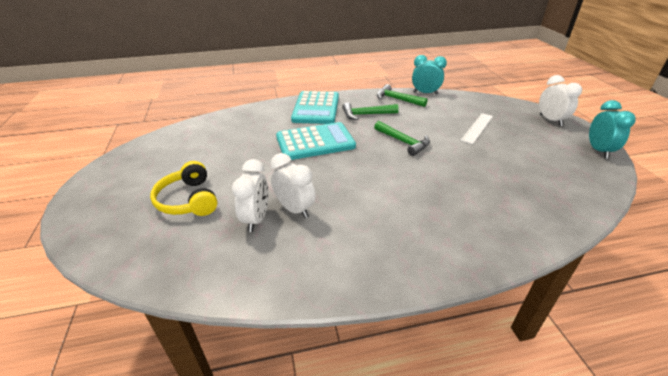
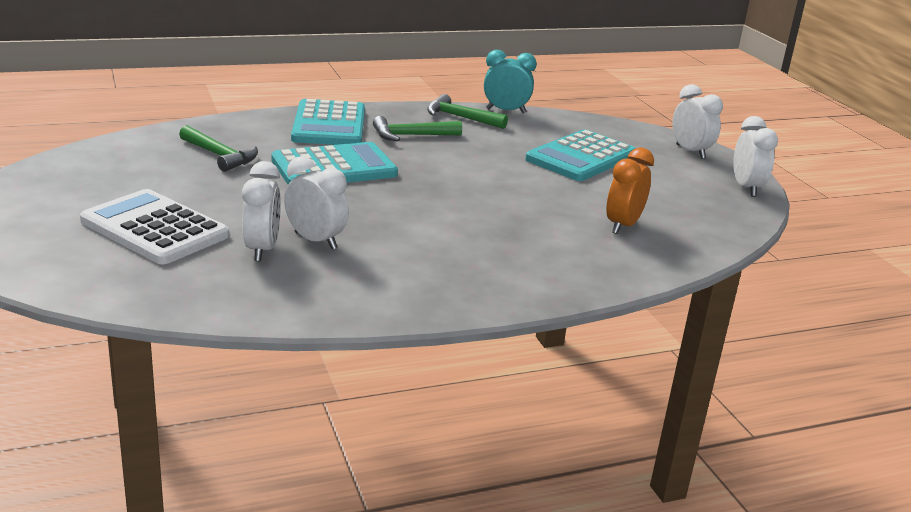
camera: 10 degrees left, 10 degrees down
(188, 200) = (154, 228): yellow headphones -> white calculator
(403, 142) = (470, 171): green hammer -> green hammer (220, 156)
(477, 128) = (581, 157): white ruler -> turquoise calculator
(515, 189) = (623, 225): none -> orange clock
(598, 151) = (746, 188): turquoise clock -> white clock

